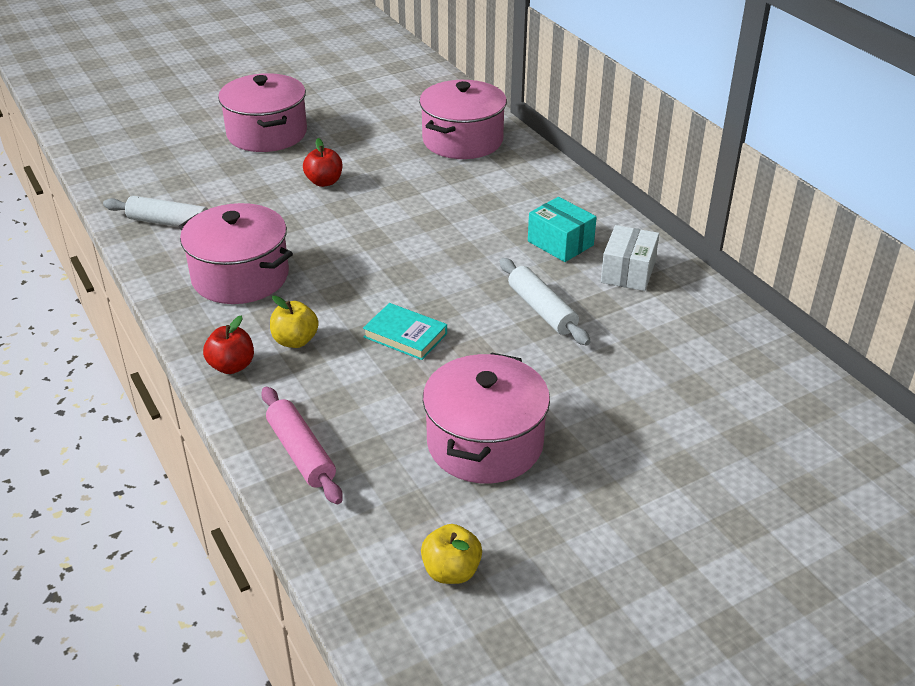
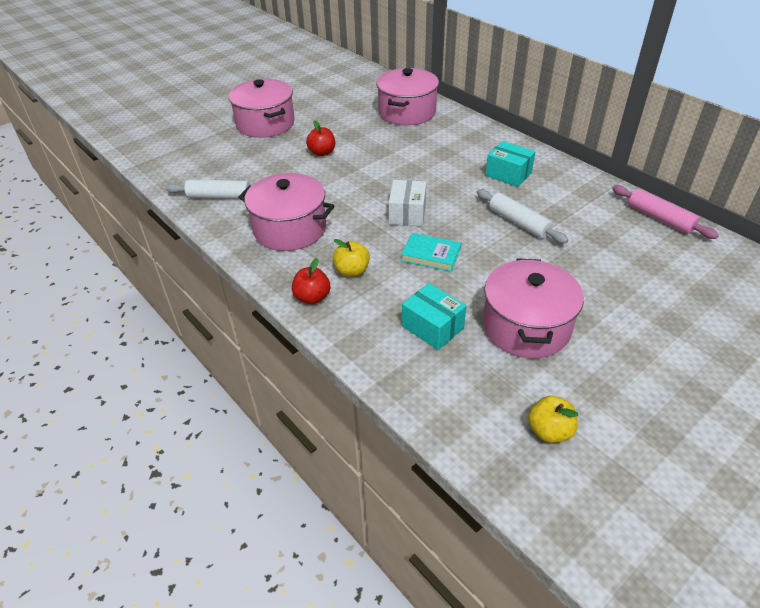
camera: 10 degrees left, 5 degrees up
(301, 453) = (394, 357): pink rolling pin -> pink rolling pin (659, 218)
(365, 425) = (432, 327): none -> turquoise box
(628, 272) = (564, 188): white box -> white box (407, 213)

